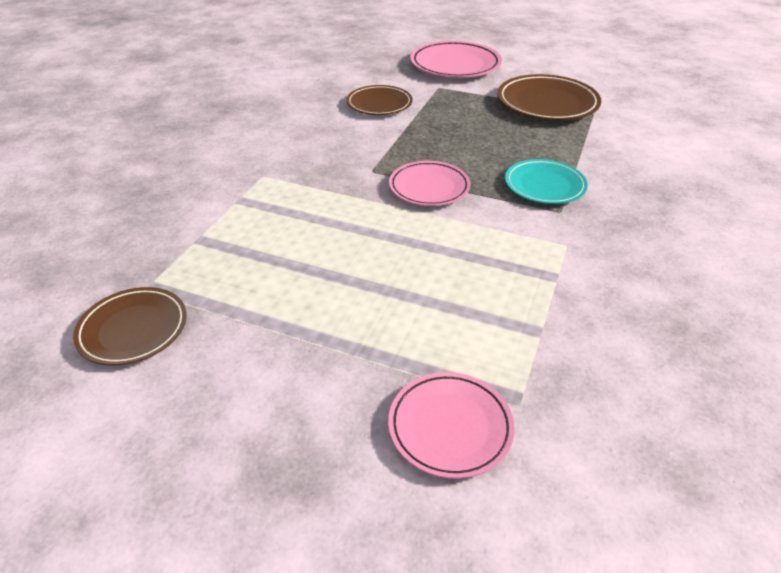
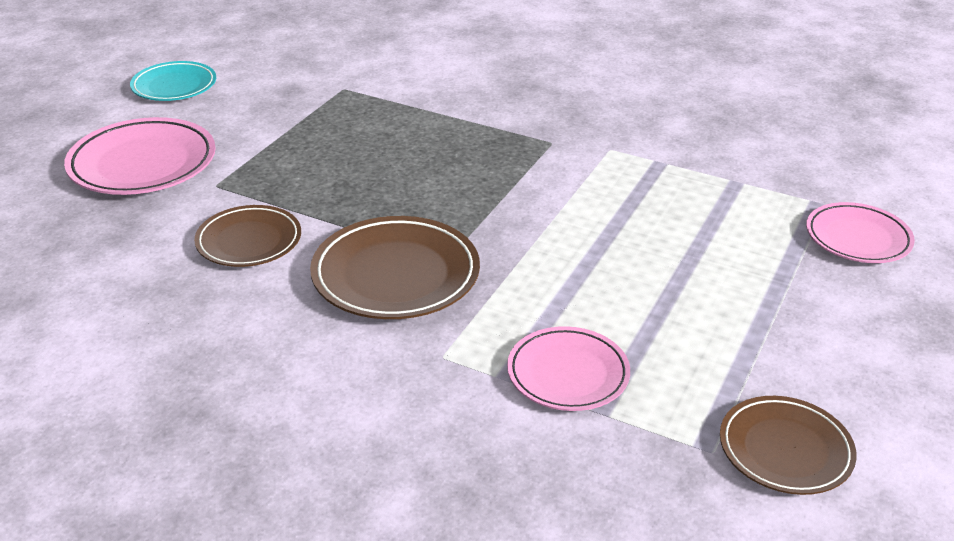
camera: 85 degrees left, 5 degrees down
(429, 187) = (495, 217): pink plate -> pink plate (568, 374)
(544, 186) = (501, 144): turquoise plate -> turquoise plate (174, 86)
(547, 103) = (305, 112): brown plate -> brown plate (396, 275)

